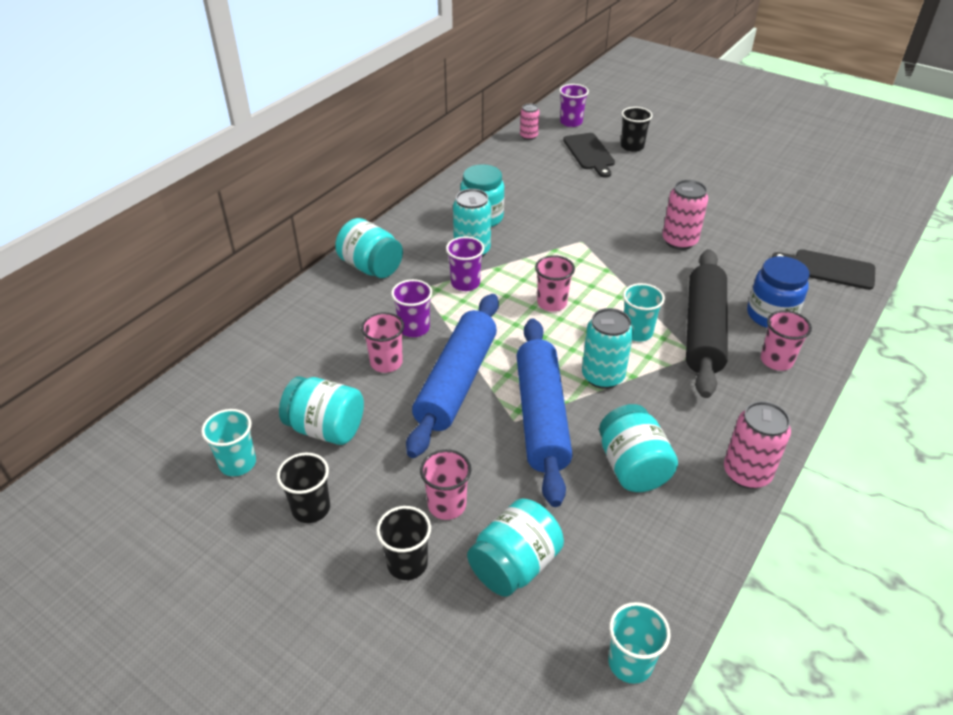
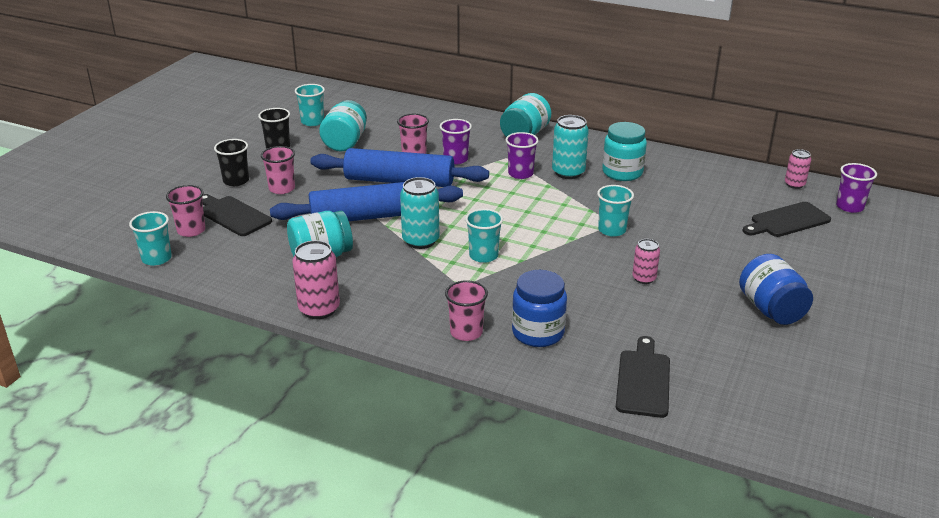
camera: 80 degrees right, 10 degrees down
(514, 565) = (233, 215): turquoise jar -> black cutting board
(552, 303) = (509, 213): pink cup -> pink cup (191, 230)
(594, 244) = (612, 230): none -> turquoise cup
(632, 146) = (826, 247): black cup -> none
(679, 241) = (644, 278): pink can -> pink can, size x0.61
(703, 331) = (498, 291): black rolling pin -> none
(723, 190) = (771, 310): none -> blue jar

